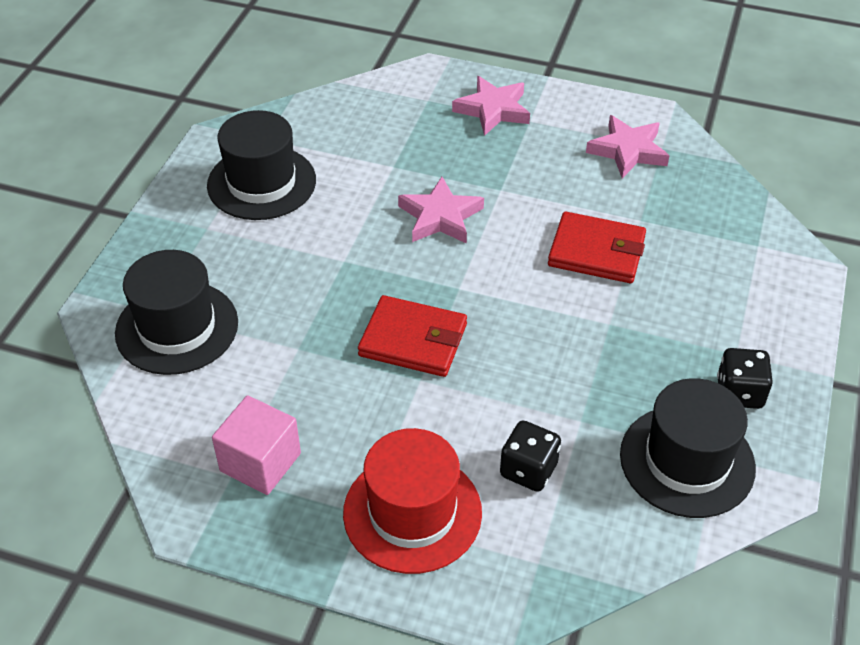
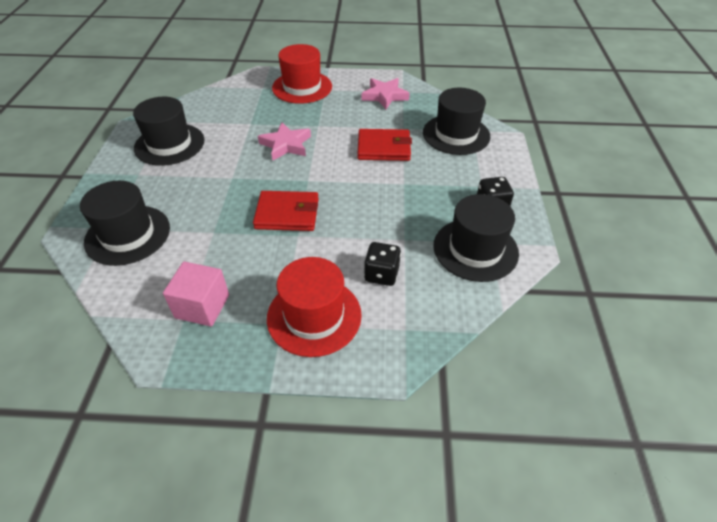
camera: 15 degrees left, 0 degrees up
(493, 110) = (302, 87): pink star -> red hat
(726, 249) = (456, 134): none -> black hat

